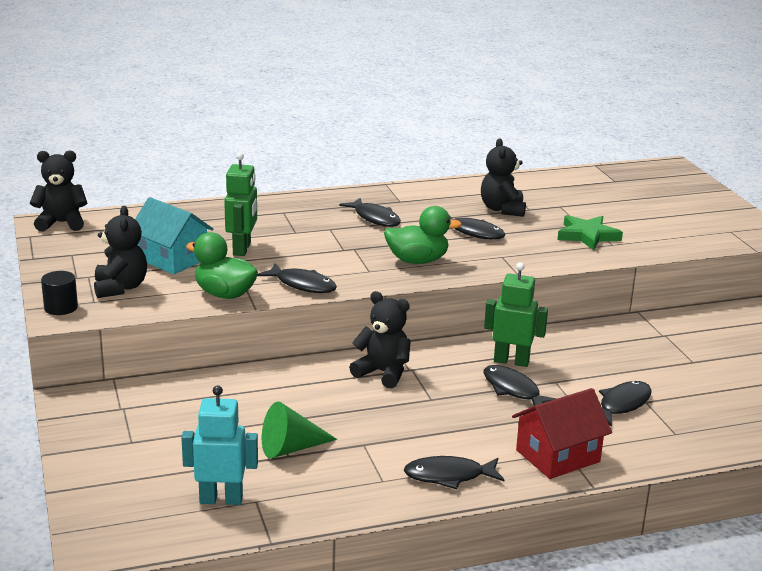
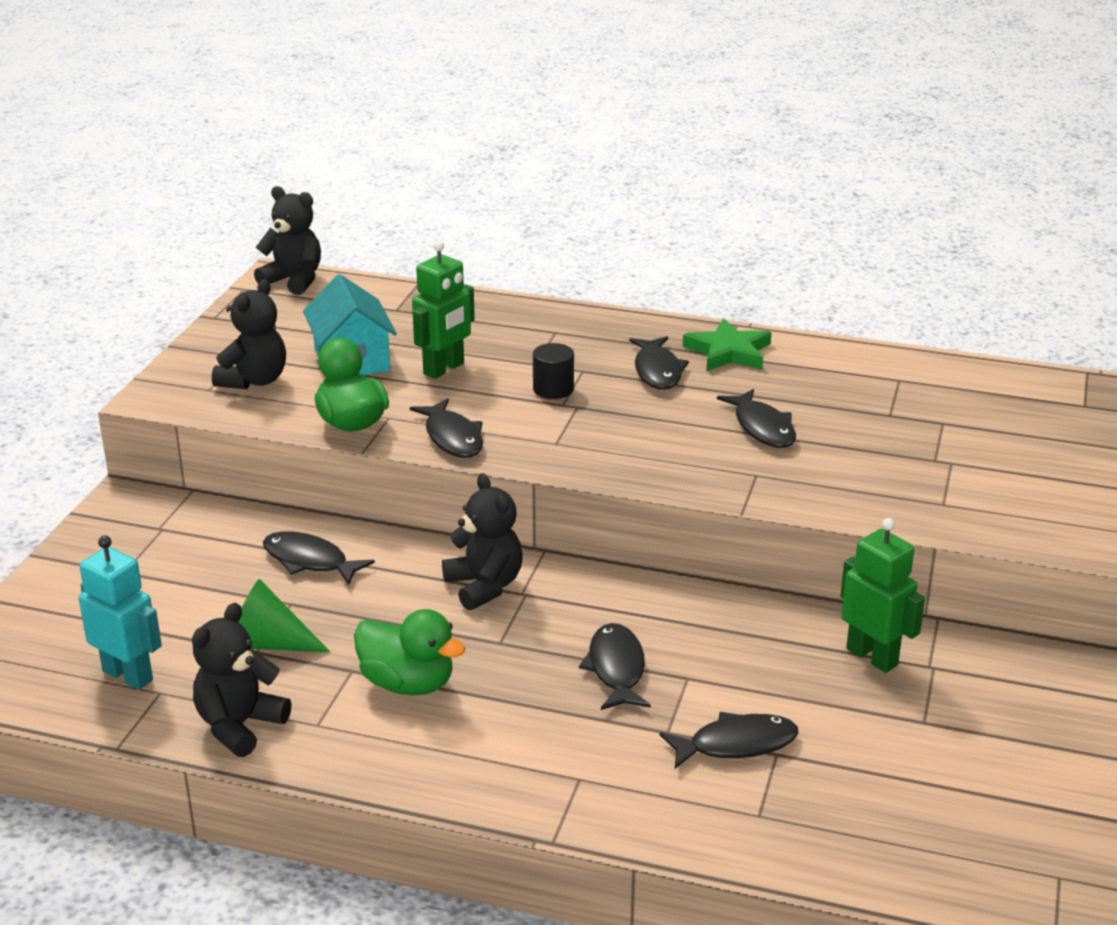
camera: 35 degrees right, 5 degrees up
(61, 307) = (167, 387): black cylinder -> black cylinder (553, 389)
(417, 261) = (634, 447): green duck -> green duck (408, 683)
(449, 476) = (396, 750): black fish -> black fish (310, 561)
(502, 209) = (849, 405): black teddy bear -> black teddy bear (239, 726)
(511, 361) = (664, 628): green robot -> green robot (872, 657)
(557, 456) = (560, 780): red house -> none
(587, 236) = (922, 479): green star -> green star (728, 352)

